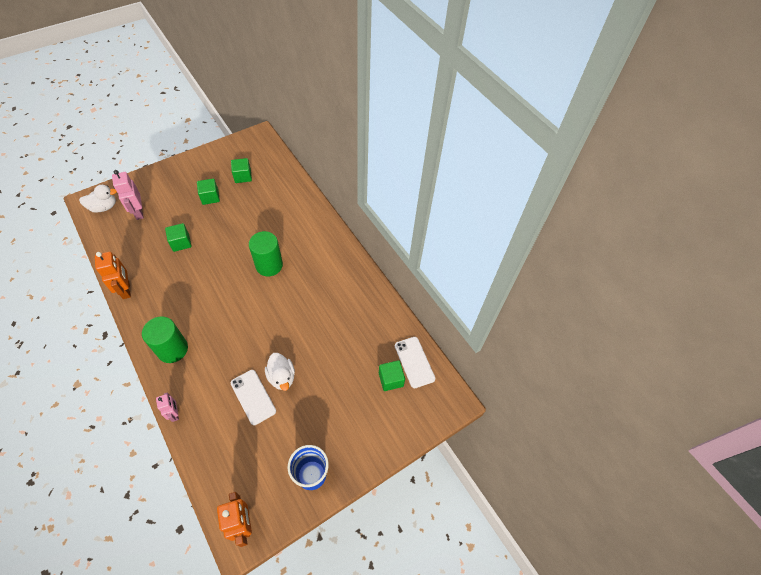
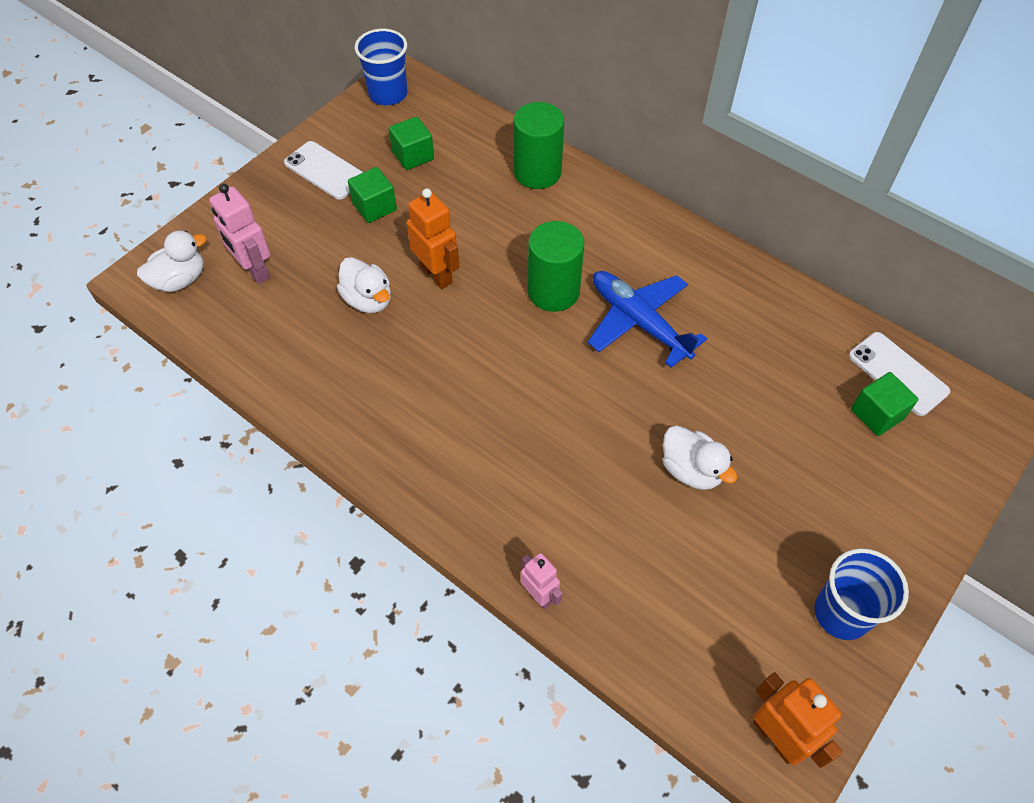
camera: 15 degrees left, 0 degrees up
(126, 290) = (314, 411): orange robot -> orange robot (437, 274)
(172, 349) = (466, 487): green cylinder -> green cylinder (537, 172)
(181, 243) = (368, 300): green cube -> white duck
(249, 142) = (388, 94): none -> blue cup
(253, 397) = (661, 520): white phone -> white phone (325, 171)
(300, 294) = (638, 322): none -> blue plane

